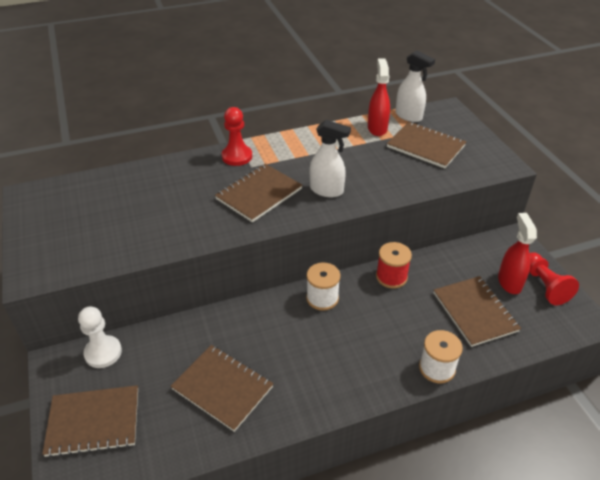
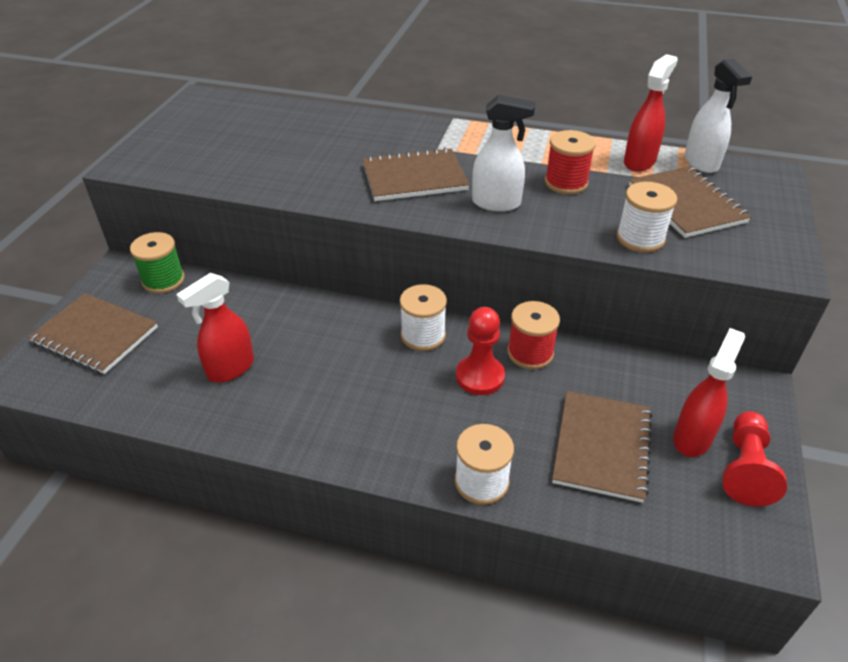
camera: 35 degrees right, 0 degrees up
(103, 353) = (163, 280): white pawn -> green spool
(222, 388) = (230, 369): brown notebook -> red spray bottle
(237, 156) = (433, 133): red pawn -> red pawn (480, 376)
(327, 190) = (496, 203): white spray bottle -> white spray bottle turned 45 degrees counterclockwise
(351, 159) = (566, 183): none -> red spool
(424, 179) = (640, 238): none -> white spool

